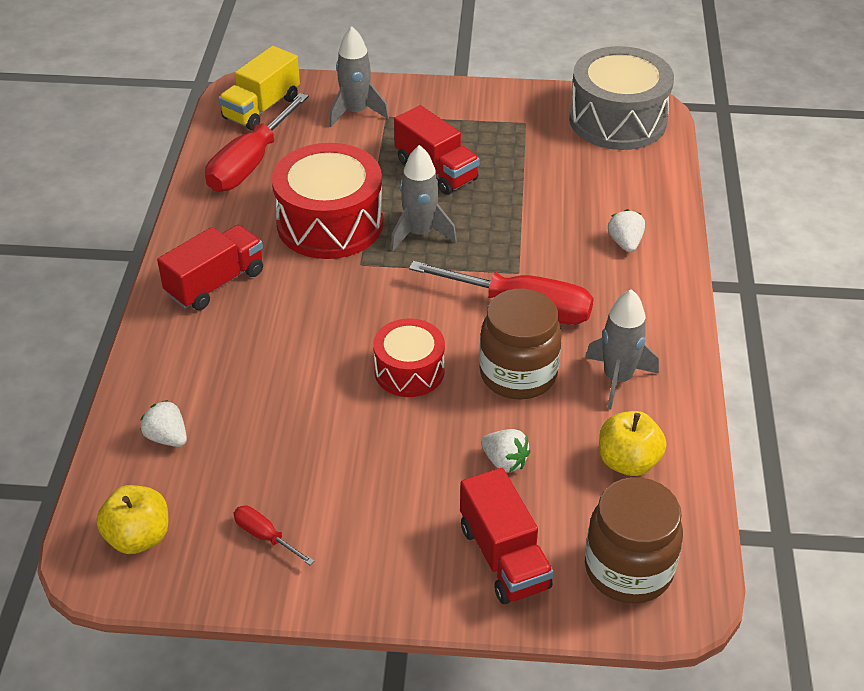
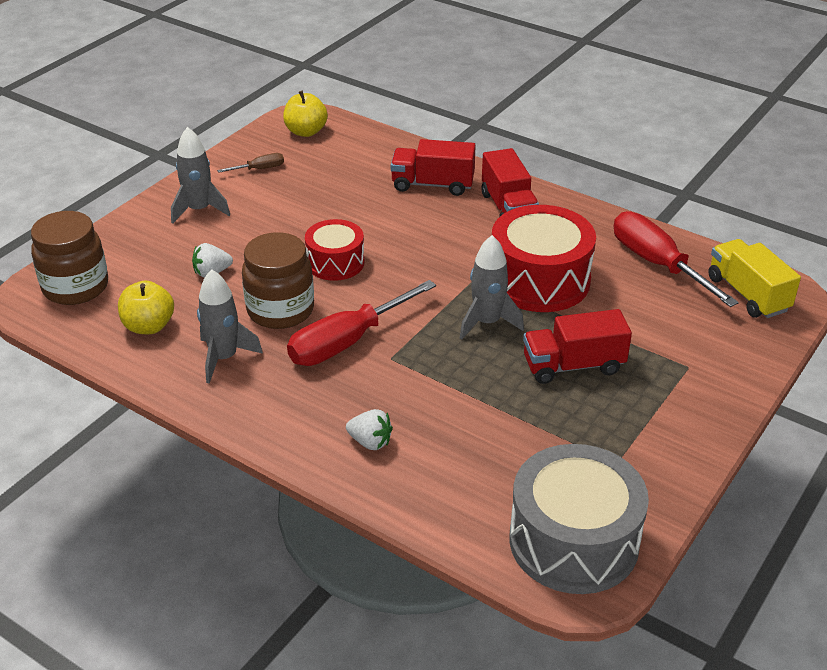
camera: 120 degrees right, 5 degrees down
(167, 437) = (373, 156): white strawberry -> none
(265, 536) = (259, 169): red screwdriver -> brown screwdriver
(355, 112) = (706, 349): grey rocket -> grey rocket (199, 210)
(504, 557) = (144, 244): red truck -> red truck (432, 184)

